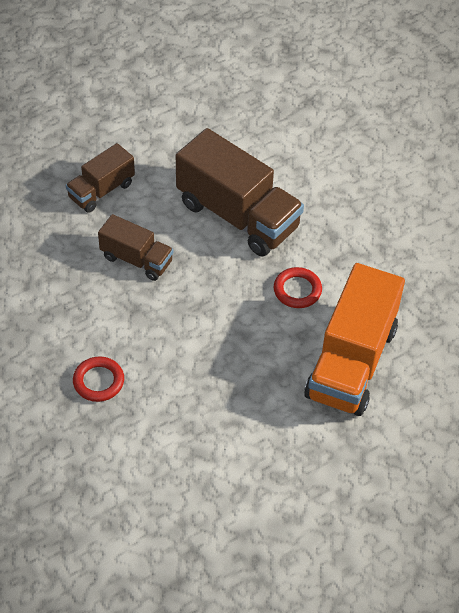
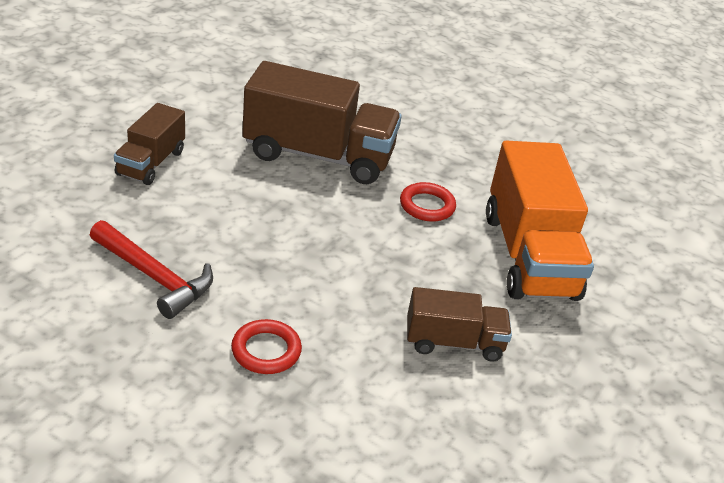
camera: 30 degrees left, 15 degrees down
(54, 297) = (155, 277): none -> red hammer
(136, 259) = (233, 217): brown truck -> brown truck (453, 342)

